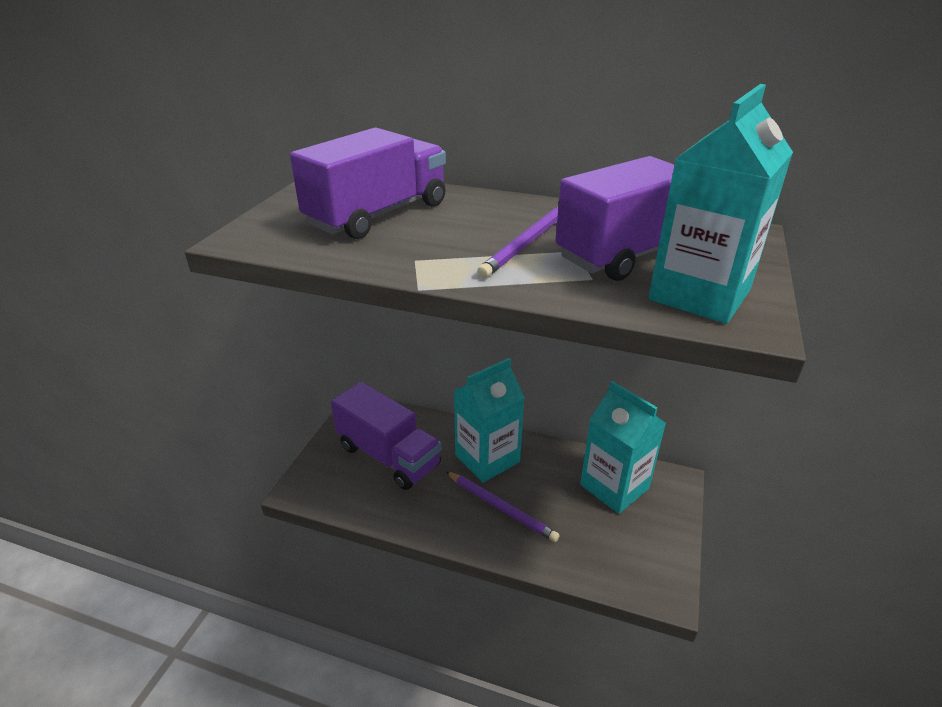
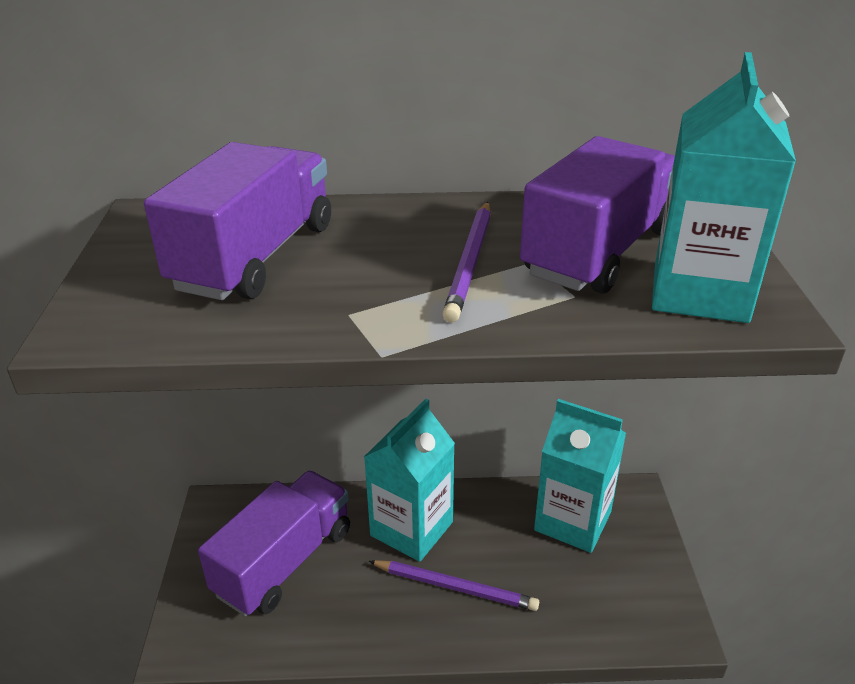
camera: 20 degrees left, 0 degrees up
(388, 456) = (284, 561): purple truck -> purple truck turned 75 degrees counterclockwise

